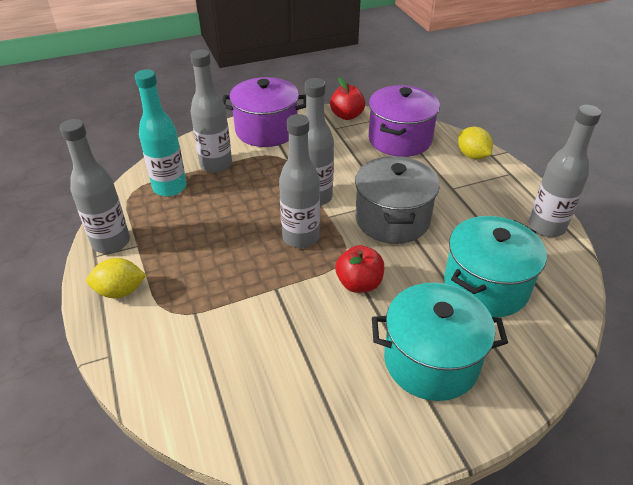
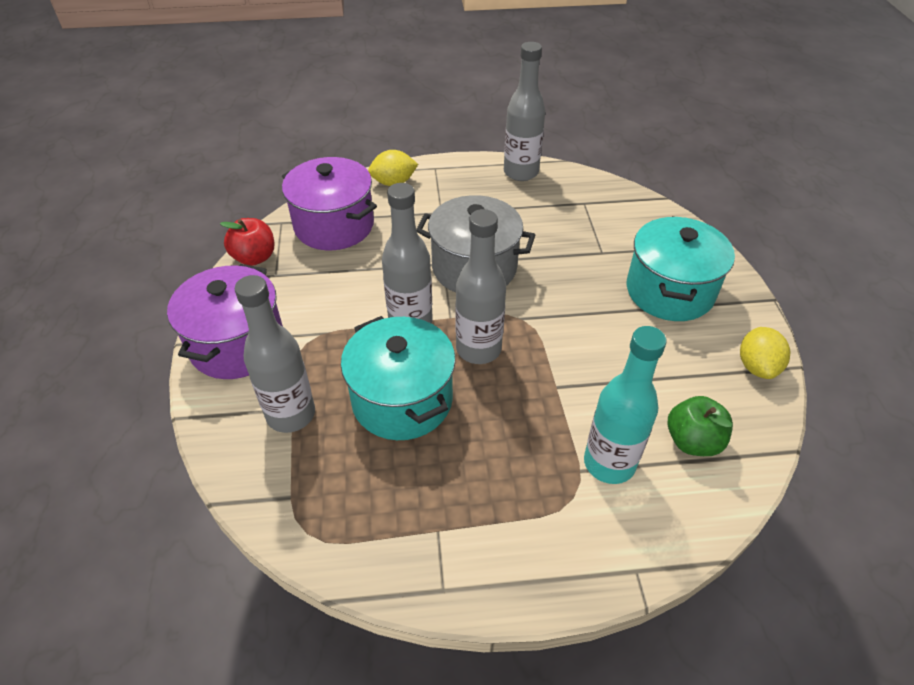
camera: 75 degrees left, 5 degrees up
(111, 242) = (420, 566): grey bottle -> none
(120, 291) = (525, 555): yellow lemon -> yellow lemon (757, 366)
(170, 187) = (319, 479): turquoise bottle -> turquoise bottle (609, 463)
(238, 388) = (692, 441): none -> green apple
(359, 283) = (564, 316): red apple -> none
(485, 286) = (587, 232): turquoise pot -> turquoise pot (402, 400)

